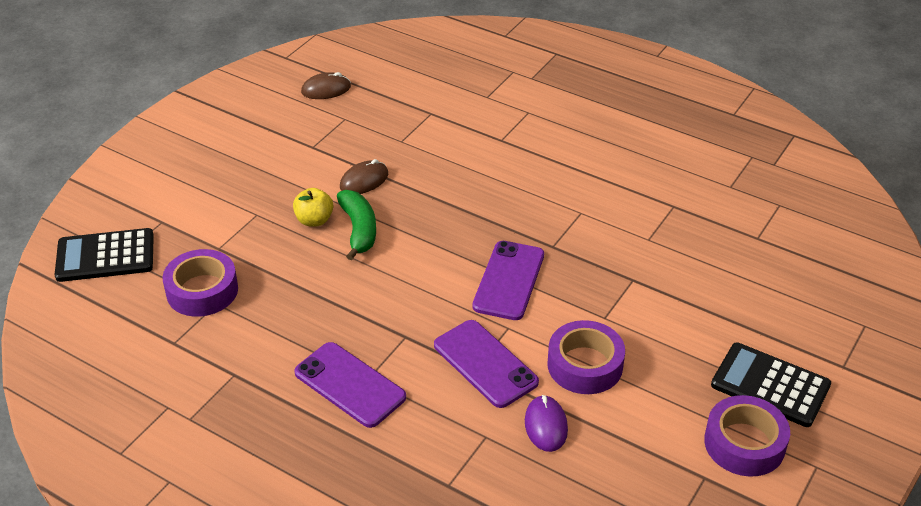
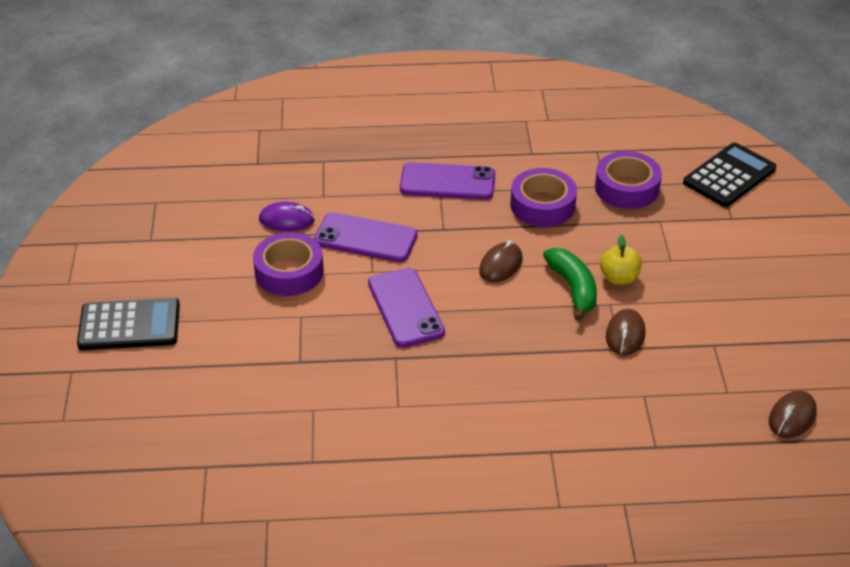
camera: 145 degrees right, 0 degrees up
(359, 230) = (573, 288): green banana -> green banana turned 150 degrees counterclockwise
(393, 277) = (500, 265): none -> brown mouse
(545, 425) = (287, 220): purple mouse -> purple mouse turned 45 degrees counterclockwise
(744, 443) = (131, 274): purple tape -> purple tape (542, 205)

